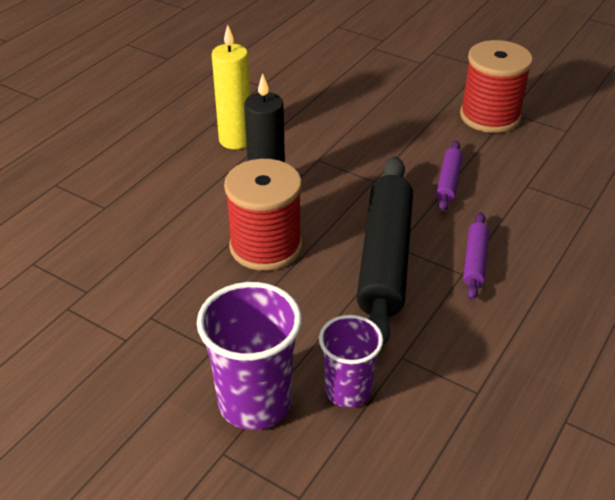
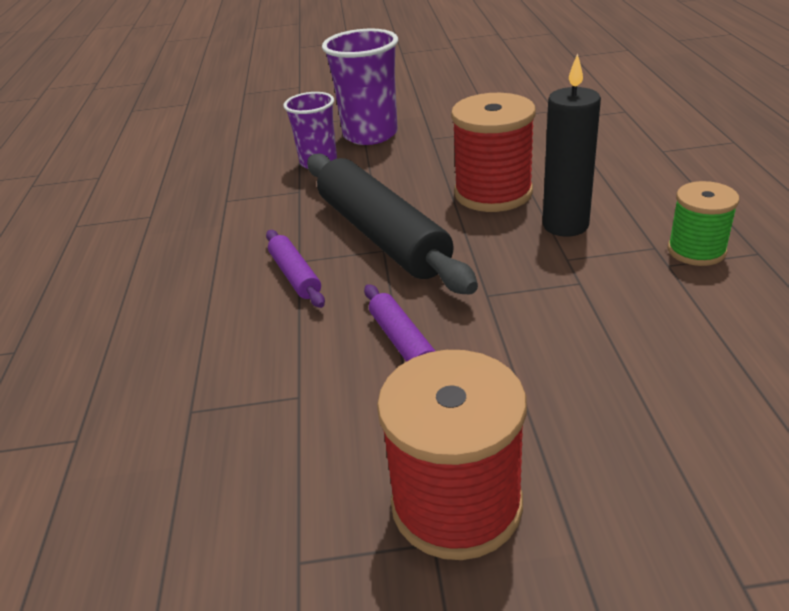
camera: 145 degrees right, 5 degrees down
(235, 140) = (696, 250): yellow candle -> green spool

